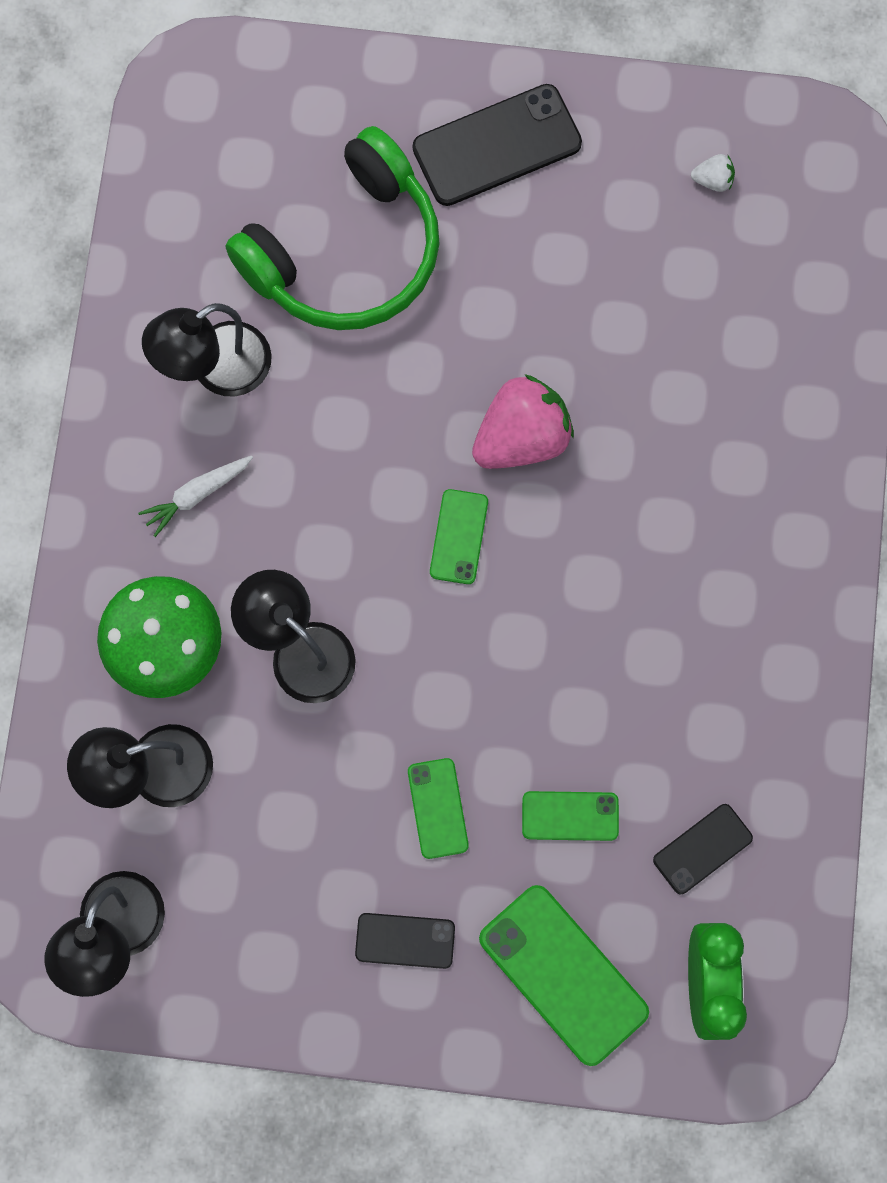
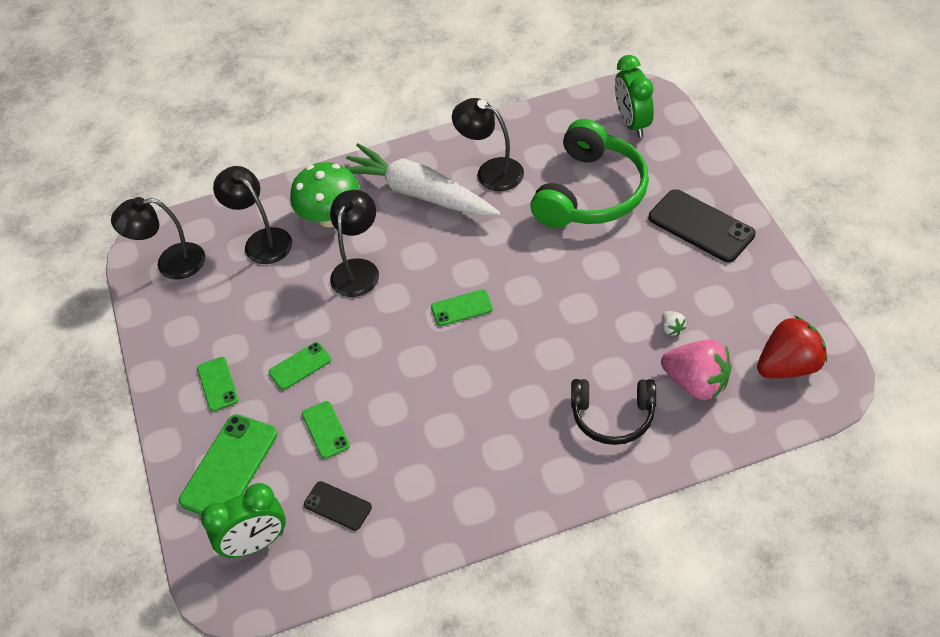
camera: 70 degrees right, 25 degrees down
(197, 495) = (419, 193): white carrot -> white carrot, size x2.43
(243, 122) = (632, 123): none -> green clock
(347, 253) = (591, 192): green headphones -> green headphones turned 90 degrees counterclockwise
(405, 940) = (217, 384): black phone -> green phone
(521, 437) = (537, 310): pink strawberry -> pink strawberry (696, 383)
(713, 180) = (759, 331): white strawberry -> white strawberry (671, 329)
(747, 432) = (613, 416): none -> black headphones
(785, 179) = (789, 366): none -> red strawberry

